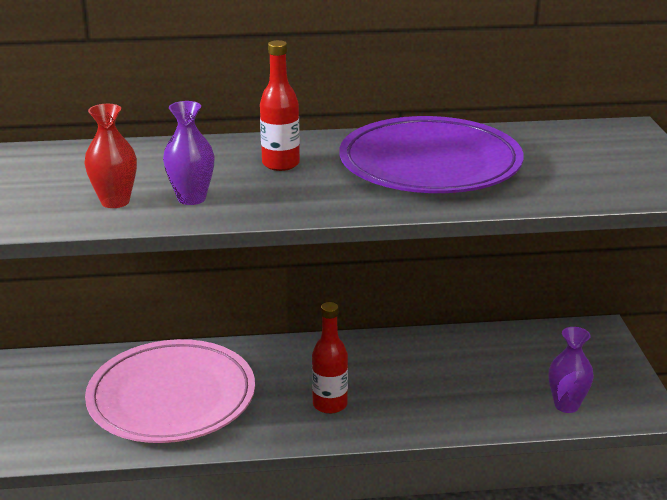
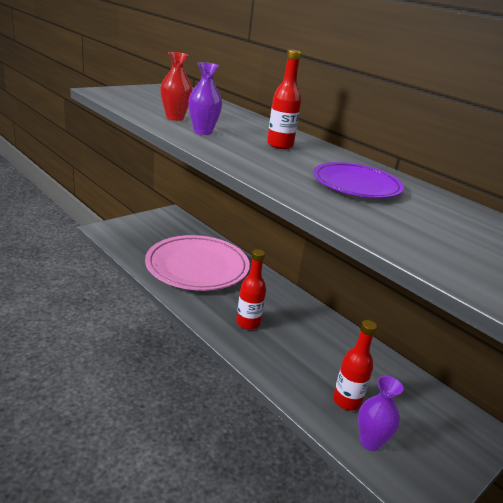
camera: 50 degrees right, 0 degrees up
(430, 164) = (356, 185): purple plate -> purple plate, size x0.59
(506, 393) = (346, 401): none -> red bottle

